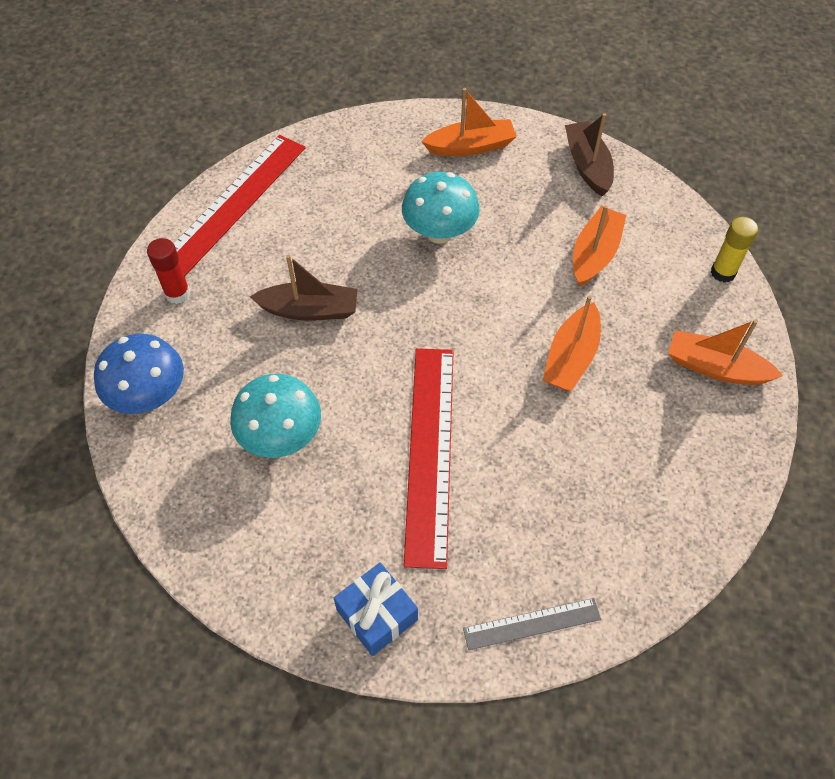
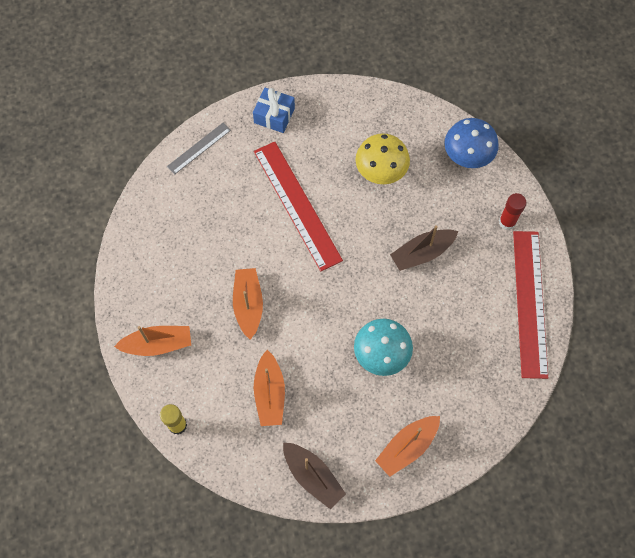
camera: 150 degrees right, 10 degrees up
(281, 437) = (381, 172): turquoise mushroom -> yellow mushroom

